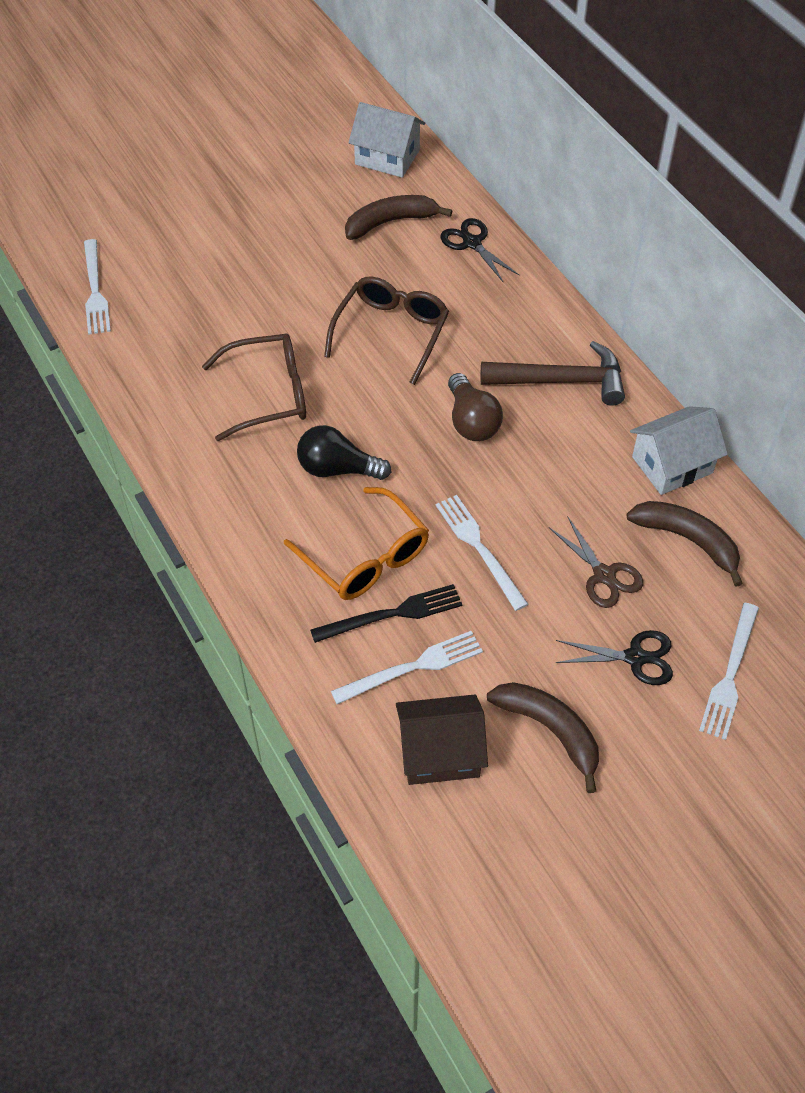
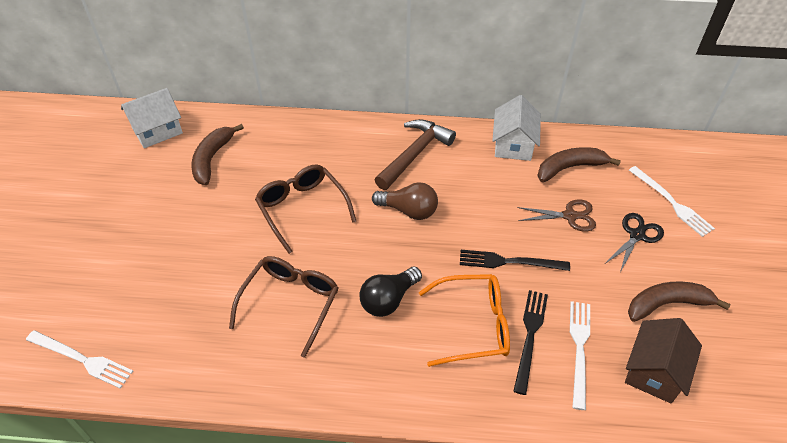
camera: 55 degrees left, 5 degrees down
(472, 243) = (271, 133): black scissors -> none
(479, 548) = (509, 262): white fork -> black fork

